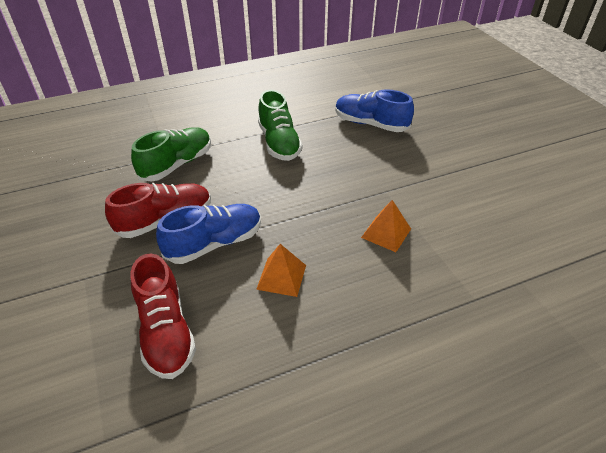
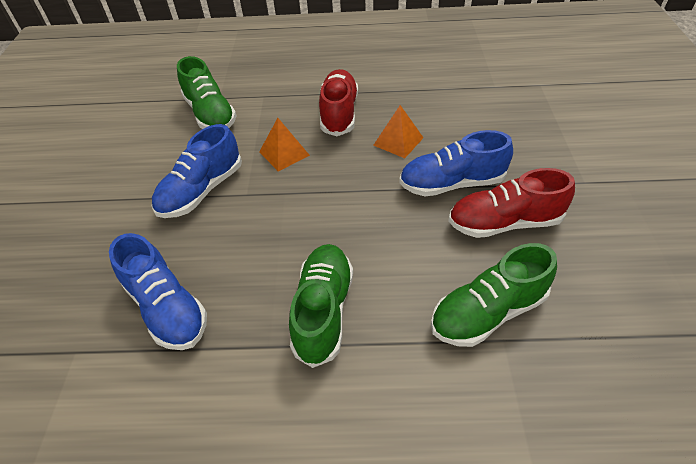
camera: 155 degrees left, 5 degrees up
(166, 331) = (502, 126): red shoe -> red shoe (339, 113)
(423, 184) = (201, 191): none -> blue shoe
(503, 256) = (210, 114): none -> green shoe

